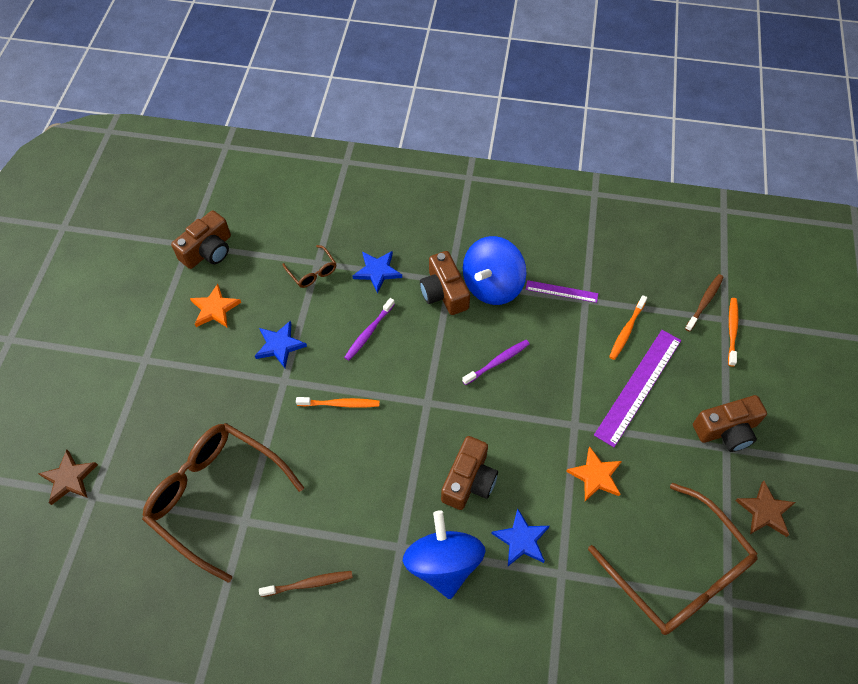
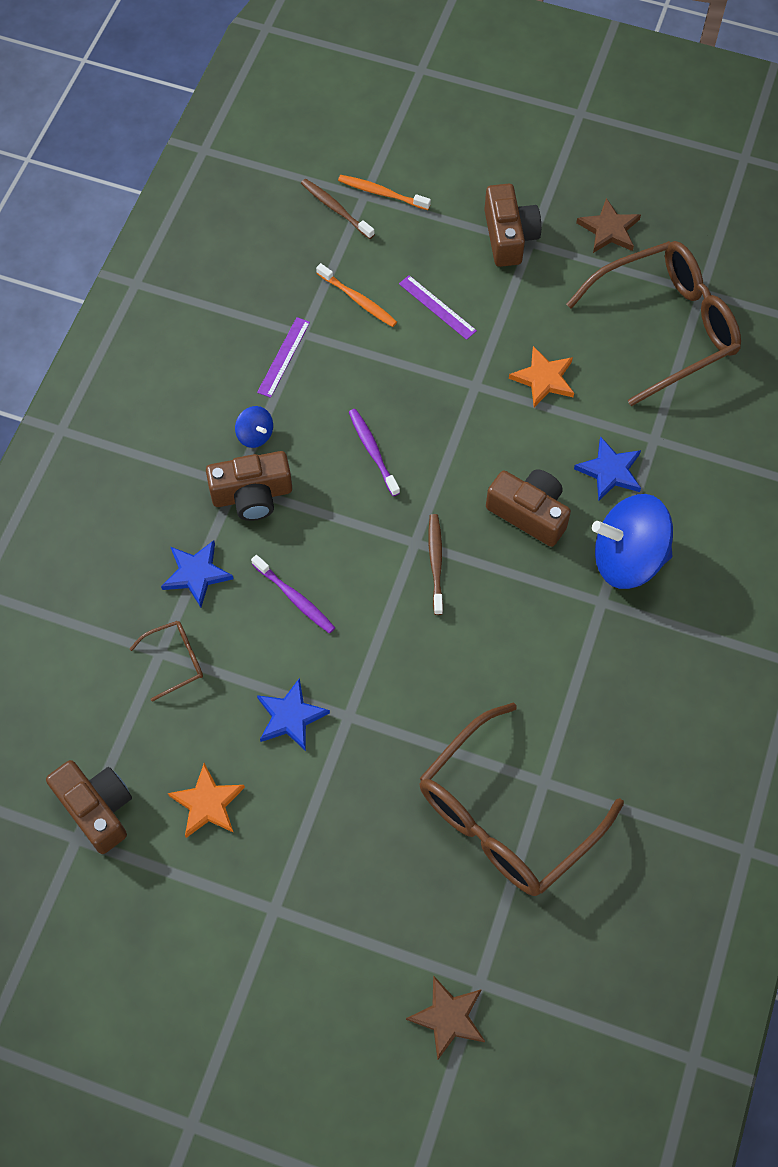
camera: 80 degrees left, 5 degrees up
(309, 584) = (634, 710): brown toothbrush -> brown toothbrush (436, 562)
(340, 404) = (398, 647): orange toothbrush -> none
(492, 285) = (255, 435): blue spinning top -> blue spinning top, size x0.45
(638, 386) = (437, 307): purple ruler -> purple ruler, size x0.53

